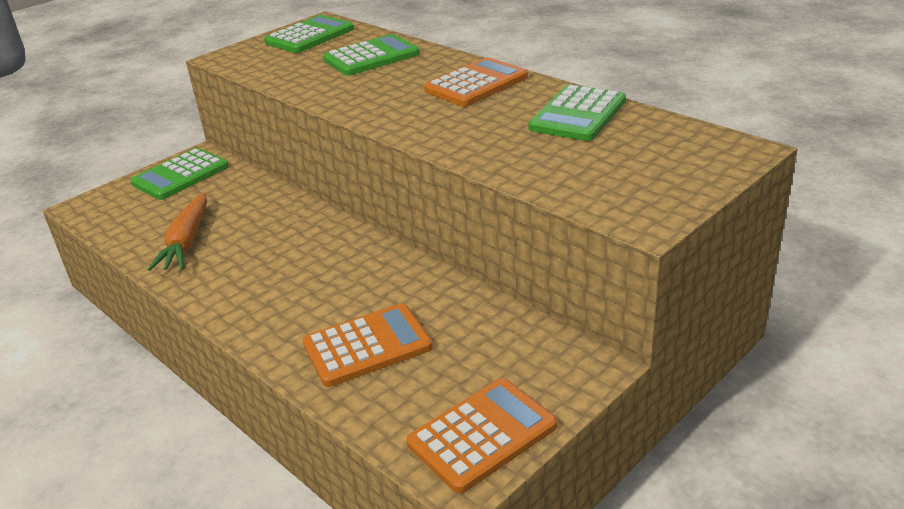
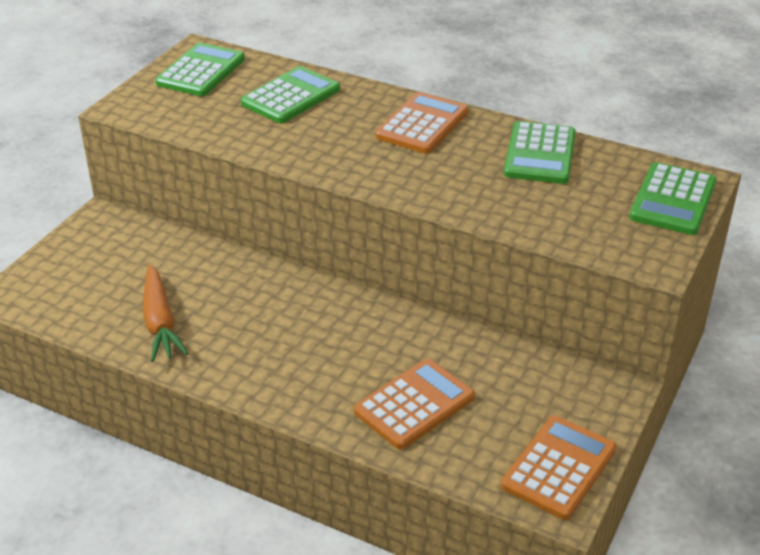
camera: 20 degrees left, 5 degrees up
(181, 175) = (96, 244): green calculator -> green calculator (673, 200)

